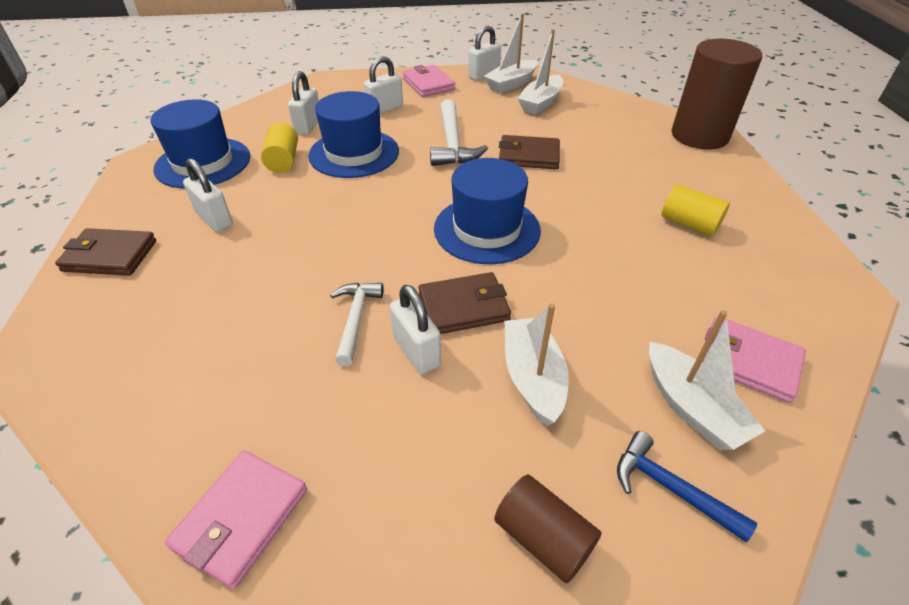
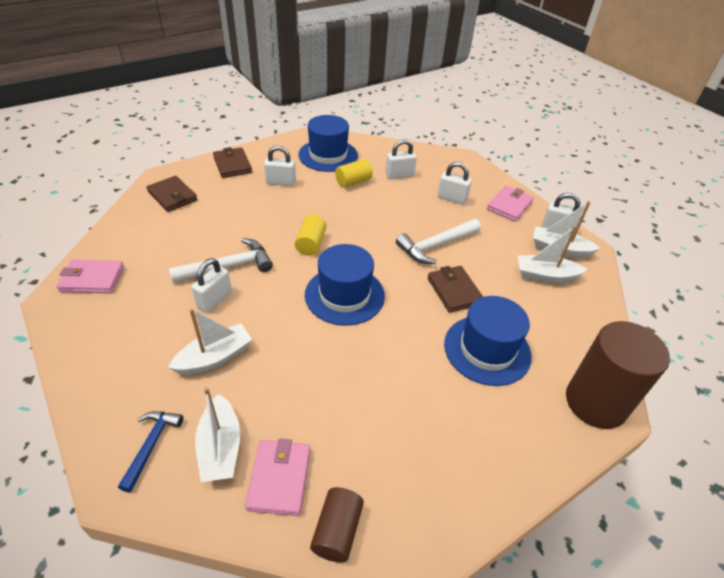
camera: 60 degrees right, 0 degrees up
(214, 219) = (281, 182): white padlock -> white padlock turned 75 degrees clockwise
(354, 153) = (384, 206): blue hat -> blue hat (487, 349)
(355, 319) = (228, 266): white hammer -> white hammer, size x1.53
(463, 307) = (261, 308): brown wallet -> brown wallet (172, 196)
(543, 538) = (105, 391): brown cylinder -> brown cylinder (337, 531)
(689, 223) = (434, 416): yellow cylinder -> yellow cylinder (311, 244)
(691, 407) = (220, 447): white boat -> white boat turned 45 degrees counterclockwise

